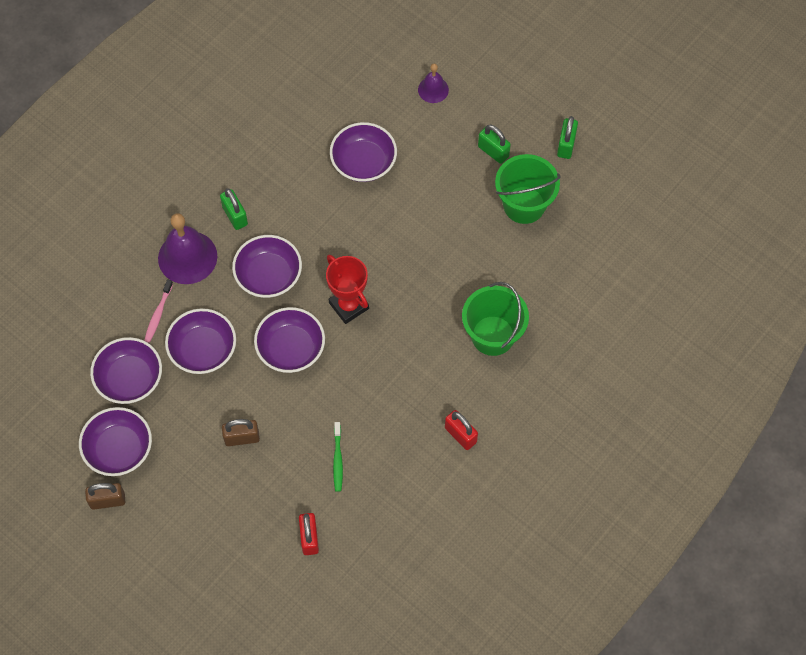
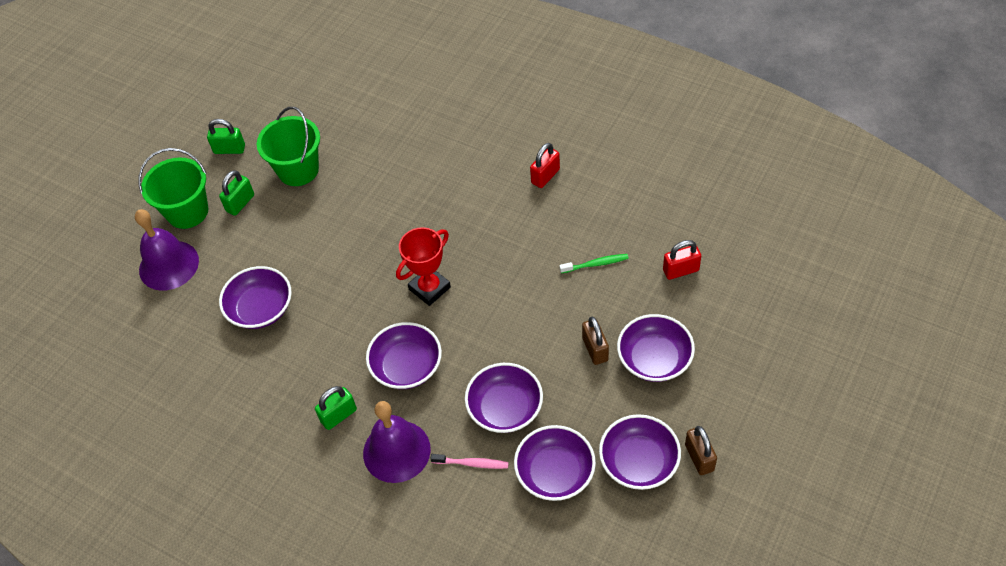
camera: 95 degrees left, 10 degrees down
(291, 348) = (487, 328): purple bowl -> purple bowl (654, 359)
(433, 89) = (169, 265): purple bell -> purple bell, size x1.84
(493, 335) = (440, 170): green bucket -> green bucket (187, 211)

